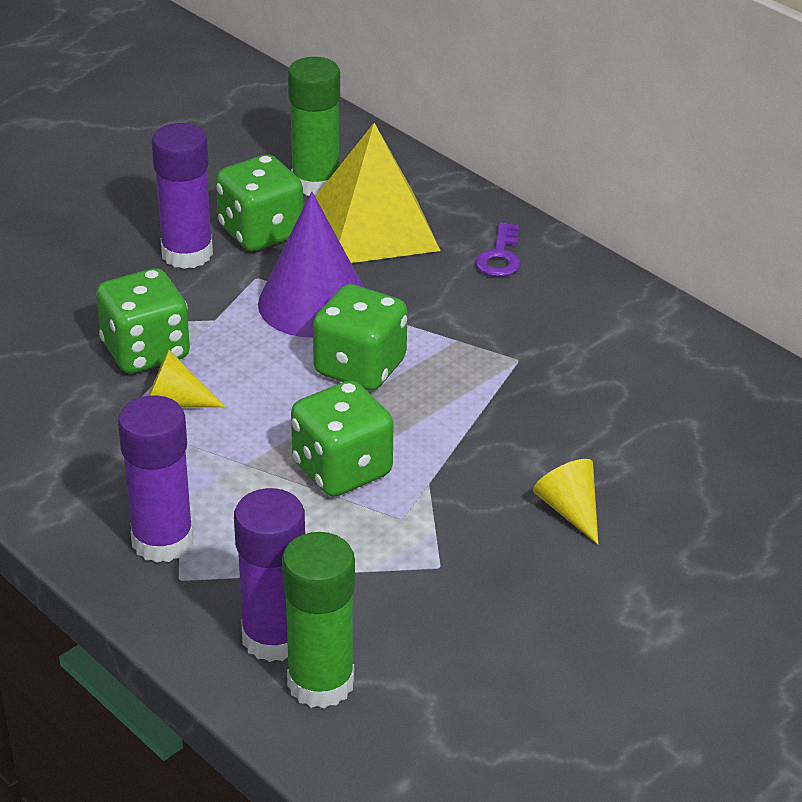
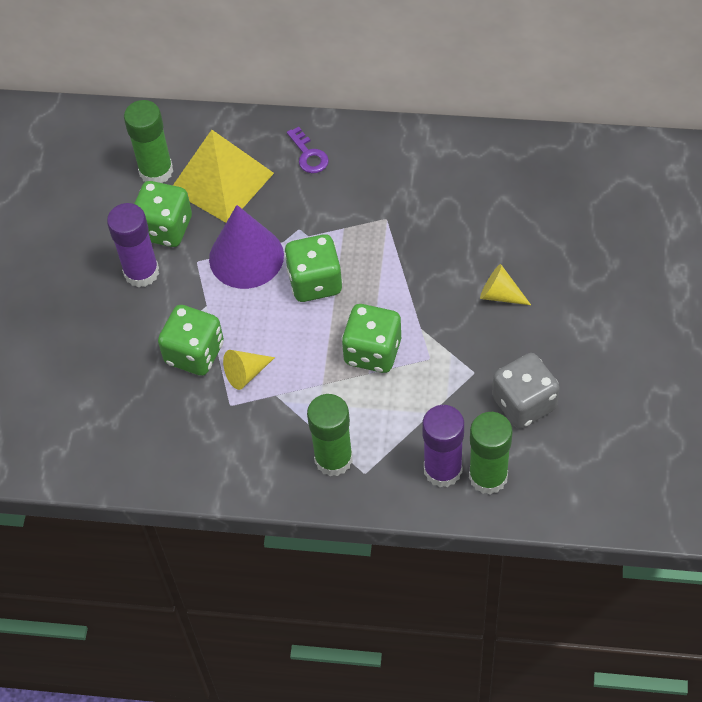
camera: 35 degrees left, 20 degrees up
(162, 541) = (333, 459): purple glue stick -> green glue stick
(463, 638) = (524, 403): none -> grey dice

